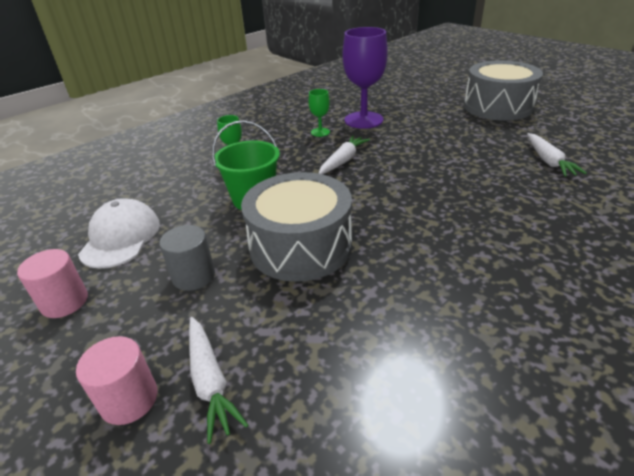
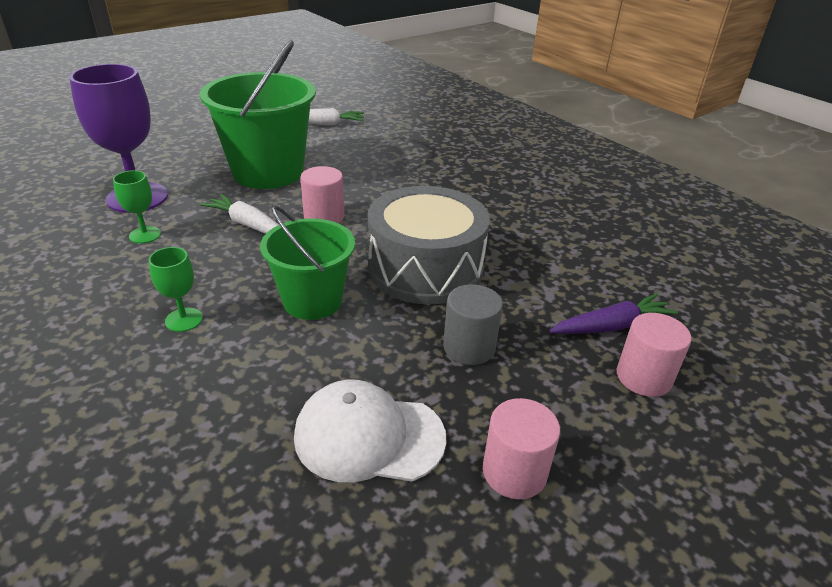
camera: 90 degrees left, 0 degrees up
(210, 381) = (611, 326): white carrot -> purple carrot
(367, 187) = (324, 217): none -> pink cylinder
(427, 153) = (268, 172): none -> green bucket
(497, 107) = (186, 117): grey drum -> none

